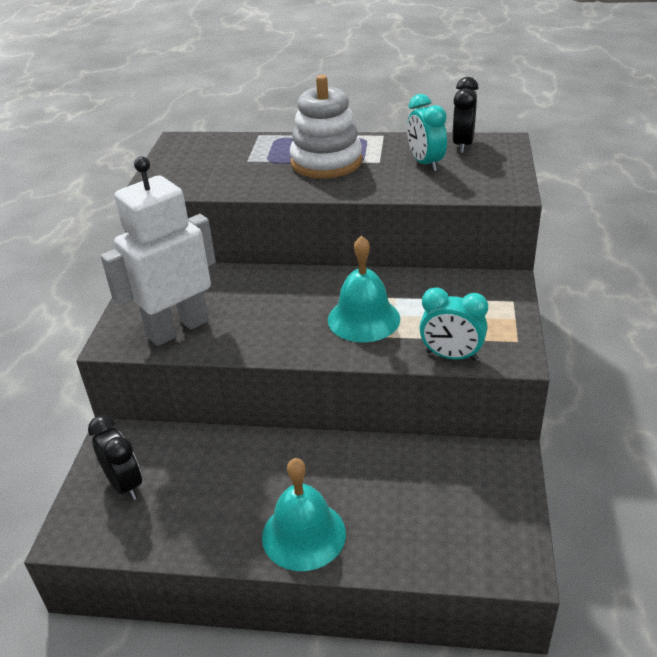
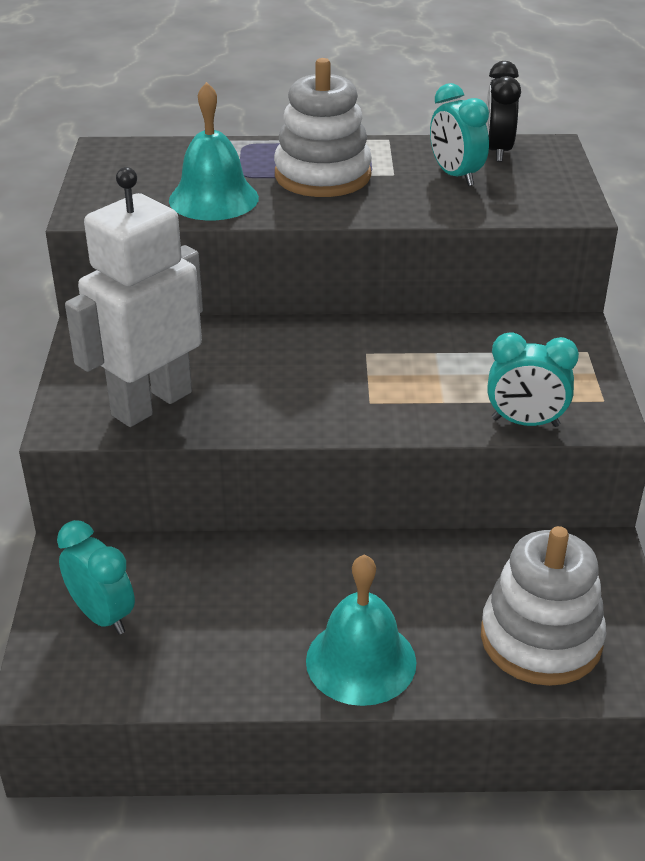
camera: 10 degrees left, 0 degrees up
(125, 484) = (102, 616): black clock -> turquoise clock
(363, 319) = (400, 381): turquoise bell -> turquoise bell (213, 199)
(445, 527) = (541, 639): none -> white stacking toy

